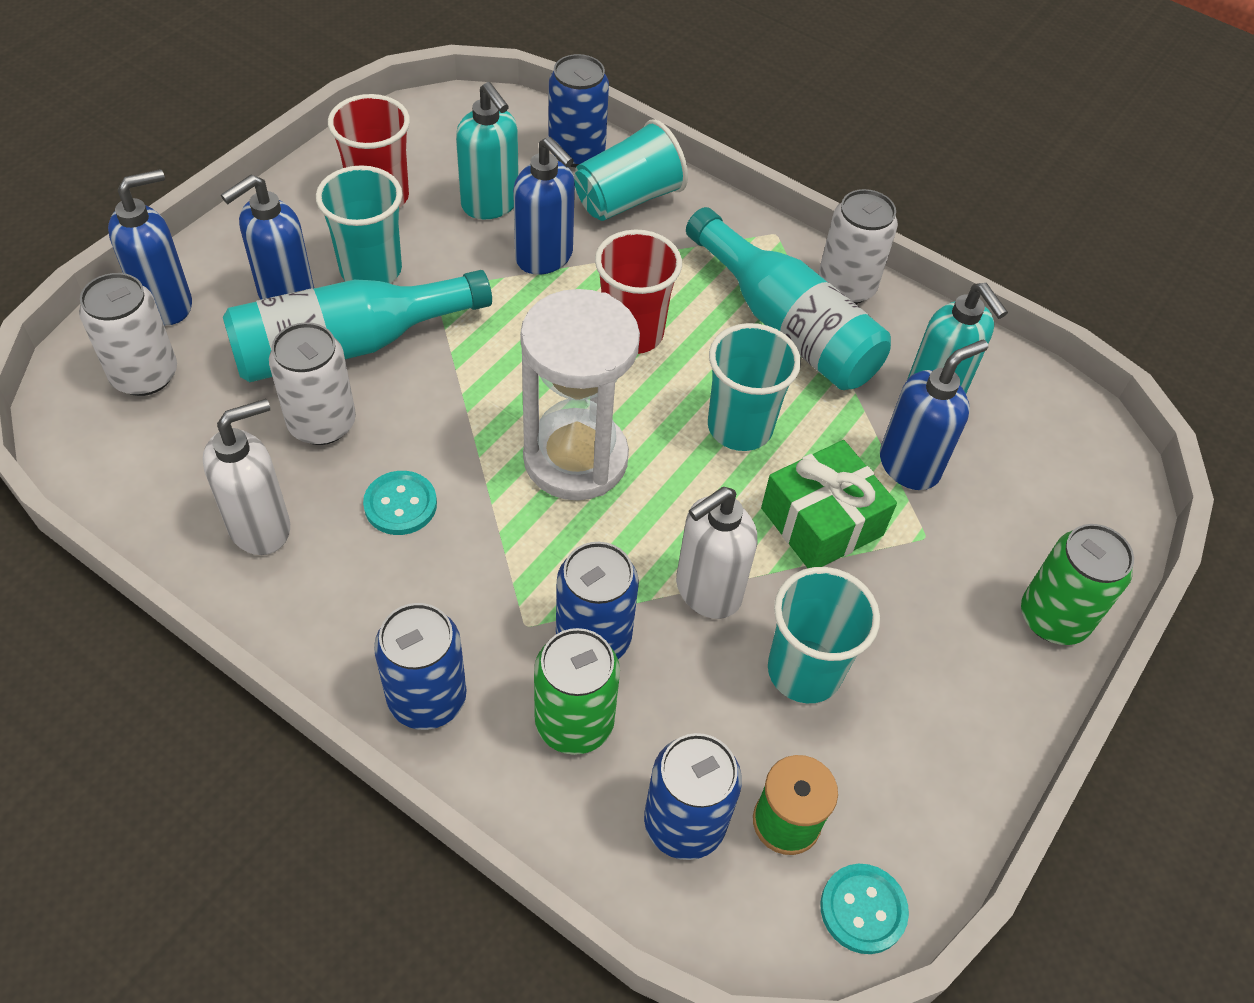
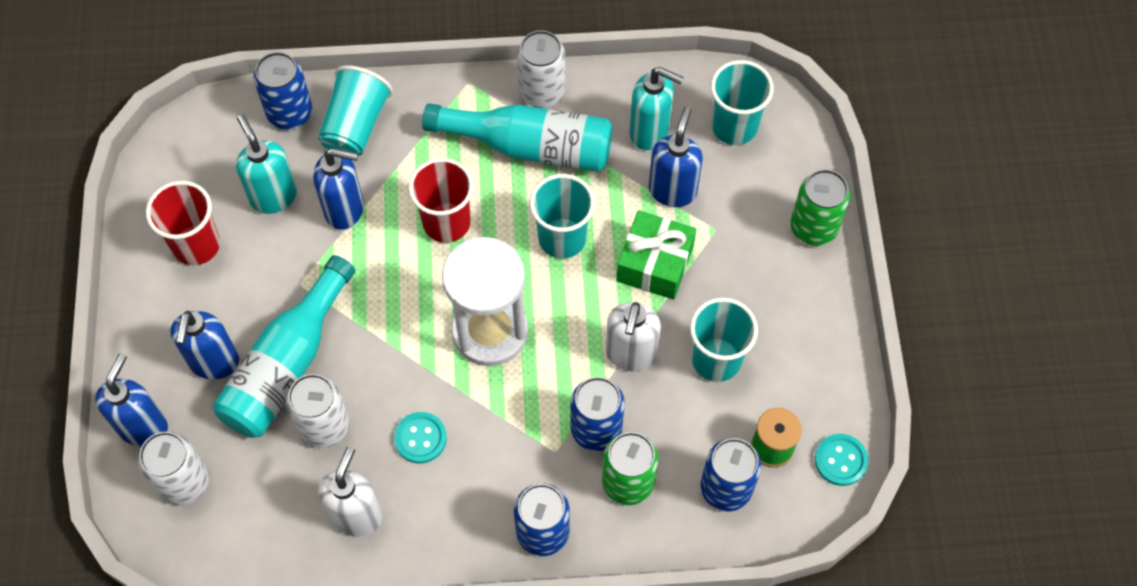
camera: 35 degrees left, 10 degrees up
(371, 270) = (246, 302): turquoise cup -> turquoise cup (734, 126)
(490, 204) = (273, 196): turquoise soap dispenser -> turquoise soap dispenser turned 135 degrees counterclockwise

